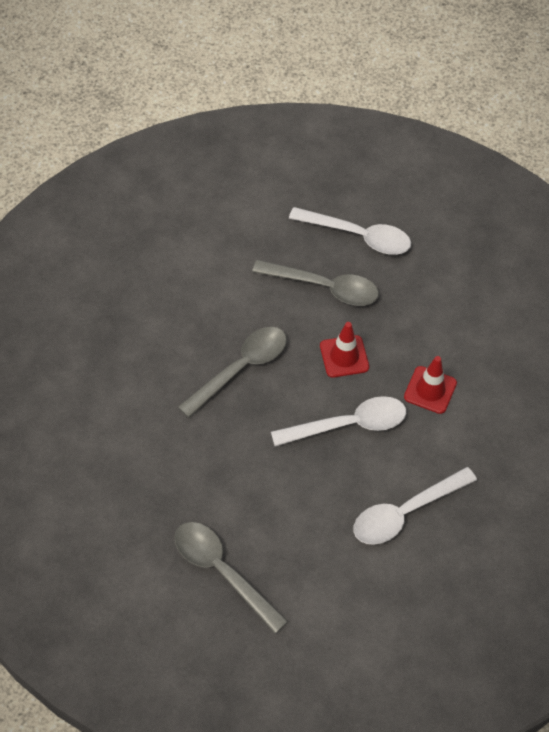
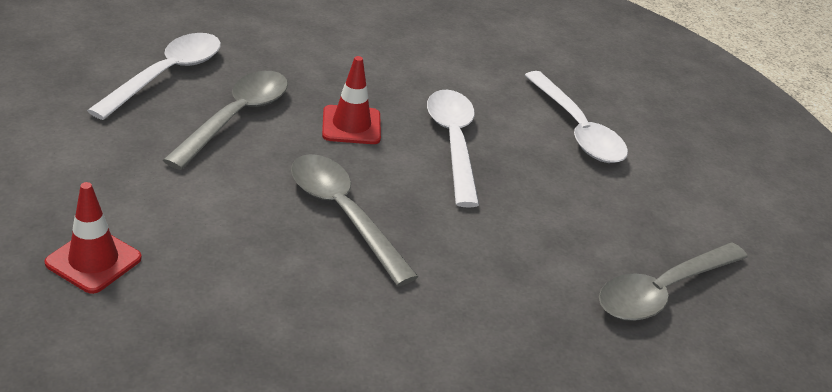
camera: 85 degrees left, 20 degrees down
(430, 390) = (417, 77): red traffic cone -> red traffic cone (93, 261)

